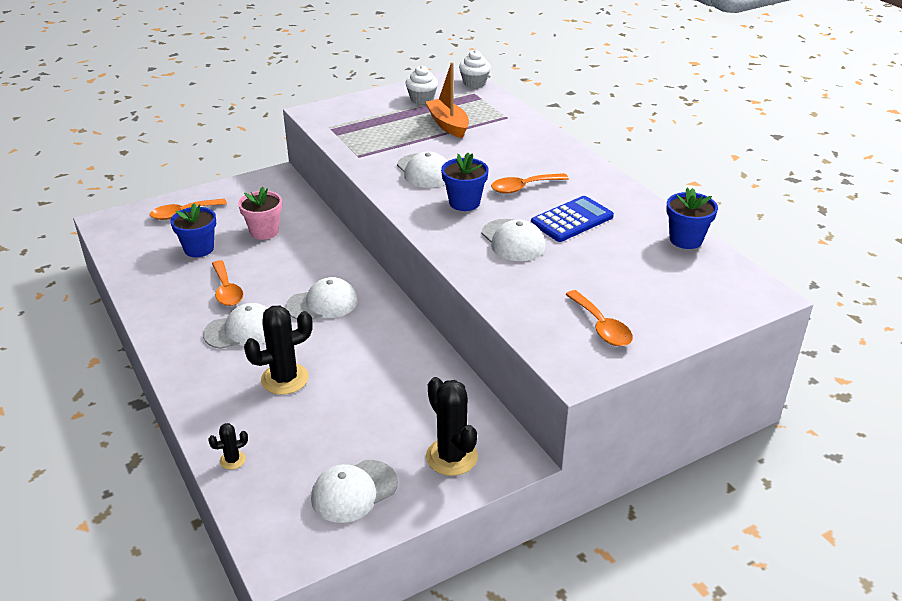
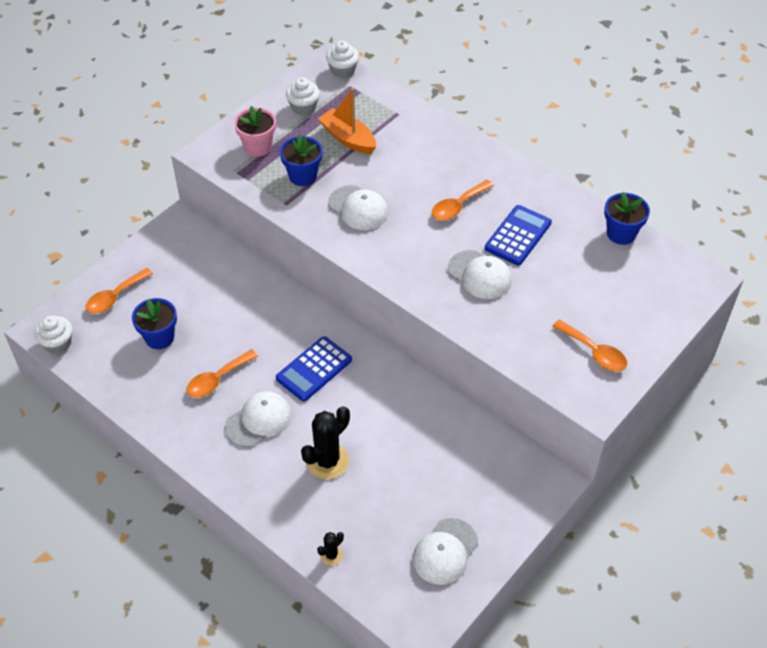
camera: 20 degrees left, 15 degrees up
(110, 234) = (58, 343): none -> white cupcake
(227, 290) = (217, 379): orange spoon -> orange spoon turned 90 degrees clockwise
(264, 231) = (210, 298): pink flower pot -> pink flower pot (258, 147)
(322, 304) = (314, 369): white cap -> blue calculator
(451, 457) = (504, 495): black cactus -> none
(464, 203) = (415, 240): blue flower pot -> blue flower pot (303, 176)

